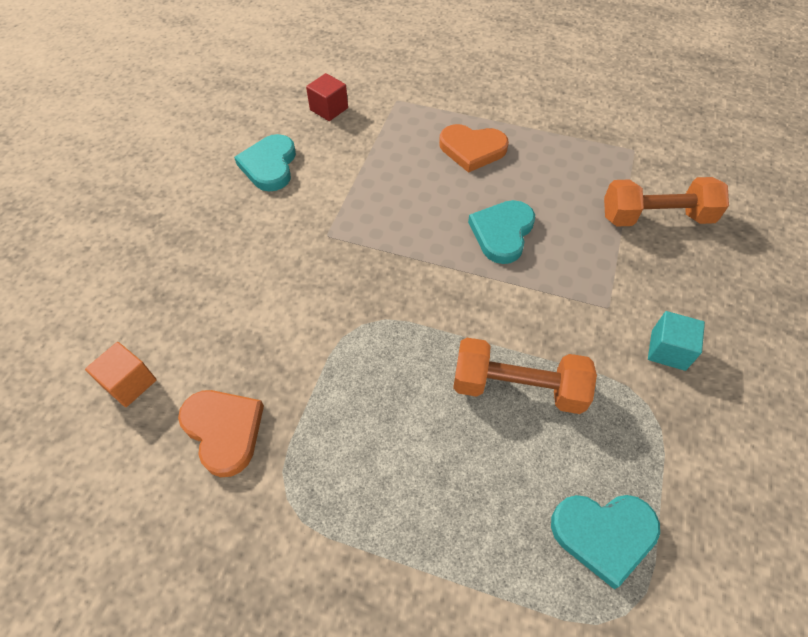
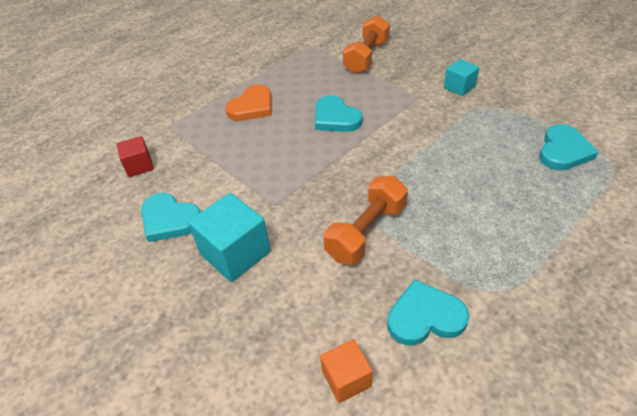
camera: 60 degrees left, 10 degrees down
(224, 430) = (425, 317): orange heart -> turquoise heart
(248, 233) = (235, 253): none -> turquoise cube
(517, 388) = (457, 151): orange dumbbell -> orange dumbbell (366, 232)

